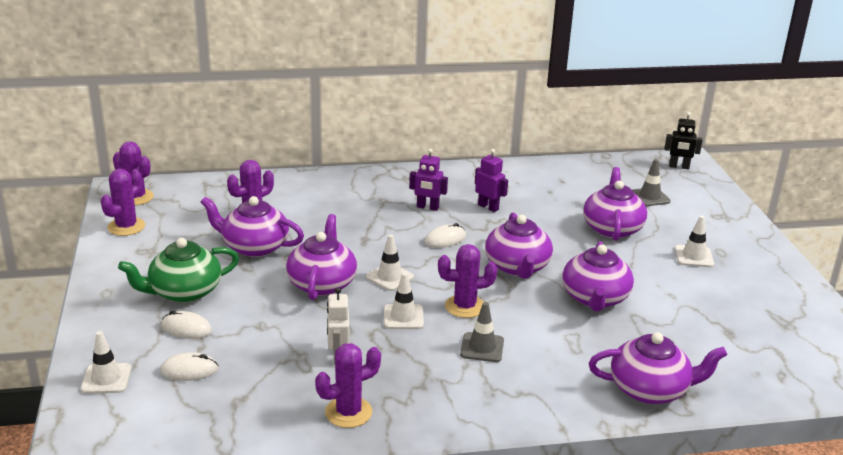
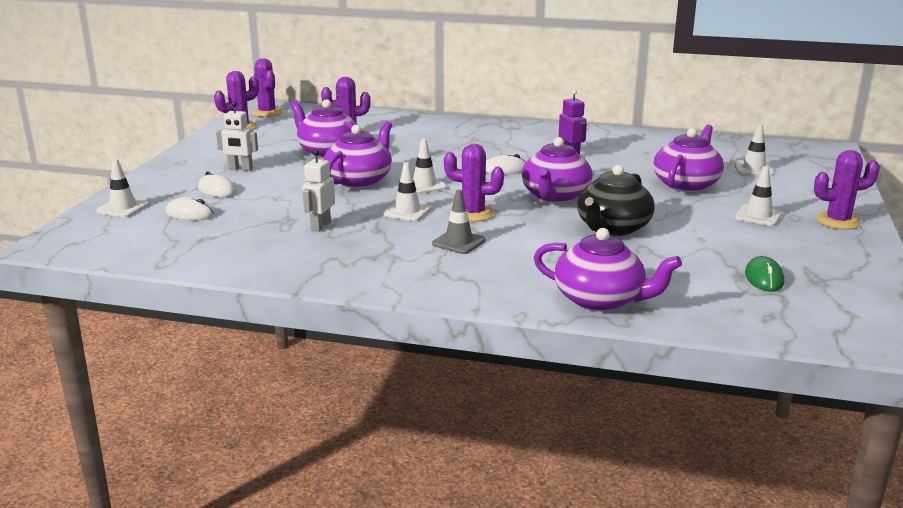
camera: 25 degrees right, 5 degrees down
(184, 292) = (240, 169): green teapot -> white robot
(348, 412) = (288, 261): purple cactus -> purple cactus (838, 221)
(427, 207) = (511, 148): purple robot -> none
(595, 298) = (612, 228): purple teapot -> black teapot
(649, 197) = (753, 169): grey traffic cone -> white traffic cone
(679, 167) = (812, 152): black robot -> none
(748, 331) = (764, 278): none -> green mouse

